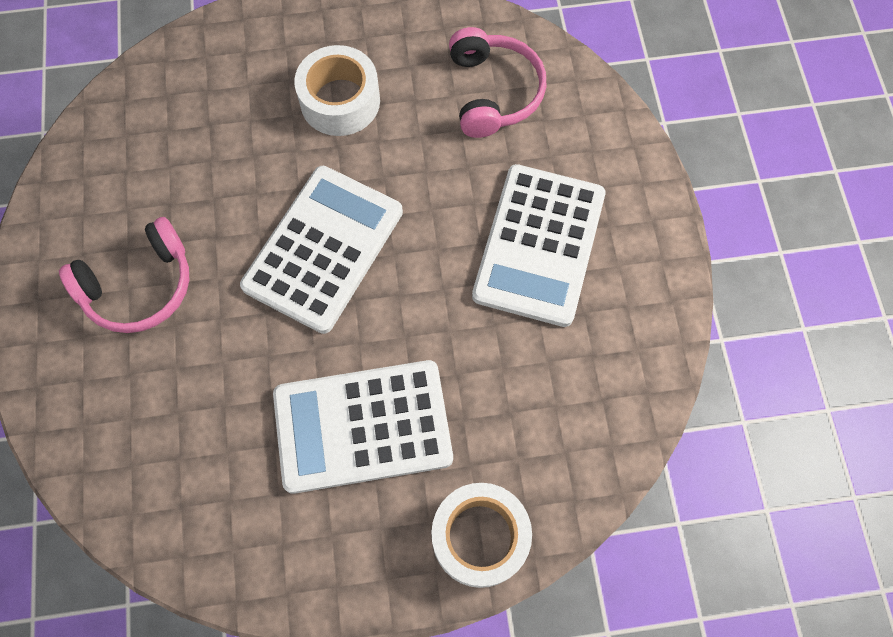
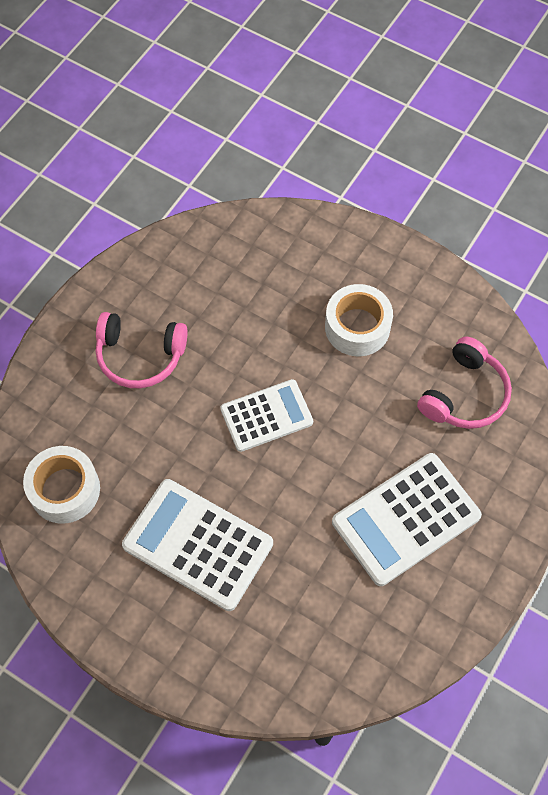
camera: 40 degrees right, 5 degrees down
(323, 249) = (266, 416): white calculator -> white calculator, size x0.66
(480, 537) = (210, 669): white tape -> white tape (65, 490)

